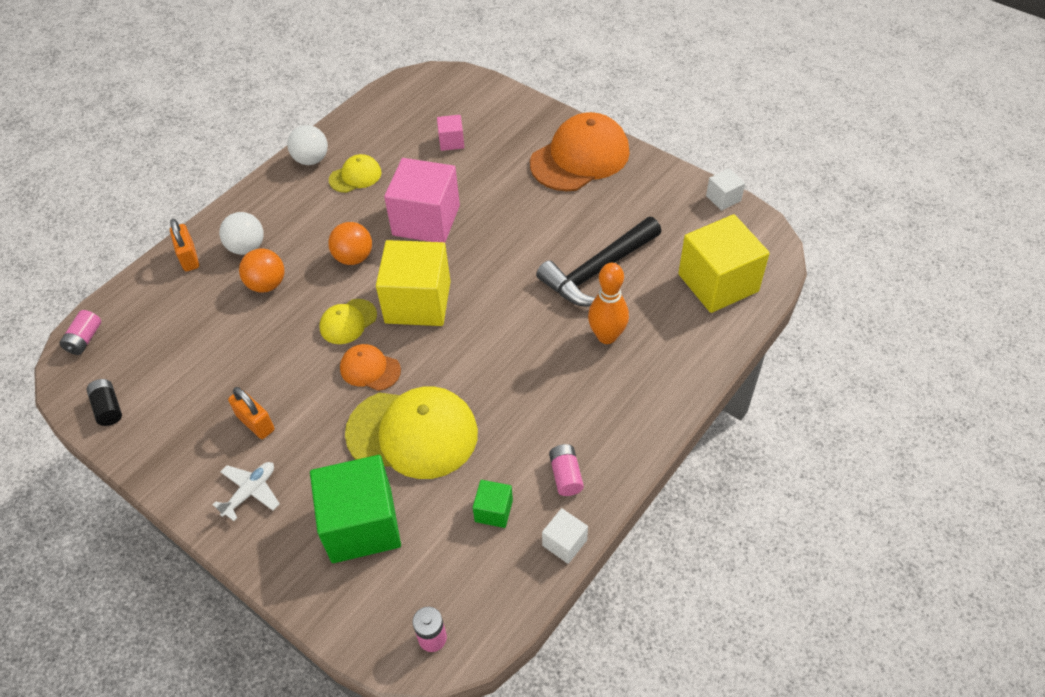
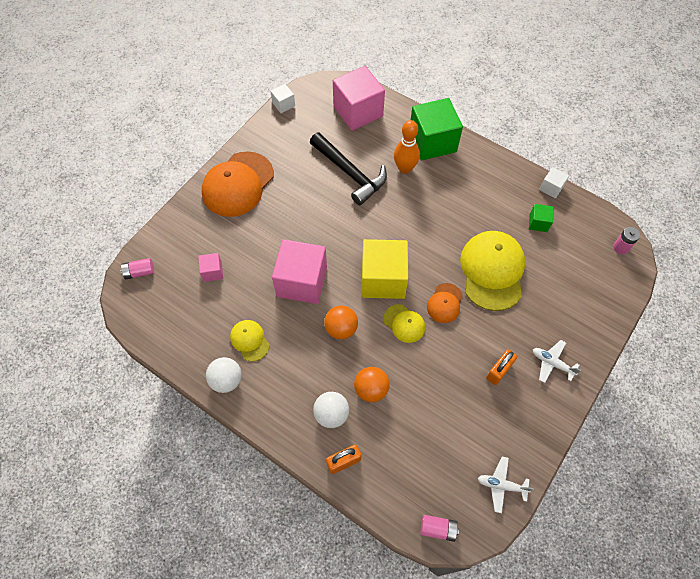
camera: 95 degrees left, 10 degrees up
(108, 408) = (501, 485): black battery -> white plane
(361, 524) = (561, 292): green cube -> green cube (432, 142)
(565, 475) = (508, 188): pink battery -> pink battery (139, 272)
(580, 157) = (238, 184): orange cap -> orange cap turned 105 degrees counterclockwise
(718, 283) = (358, 111): yellow cube -> pink cube

